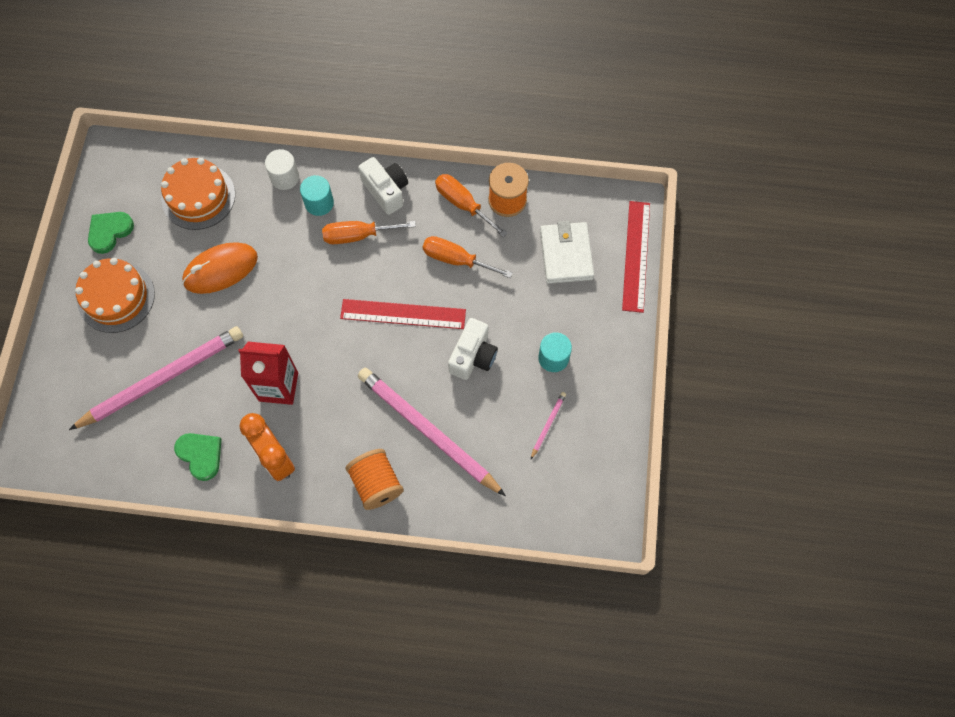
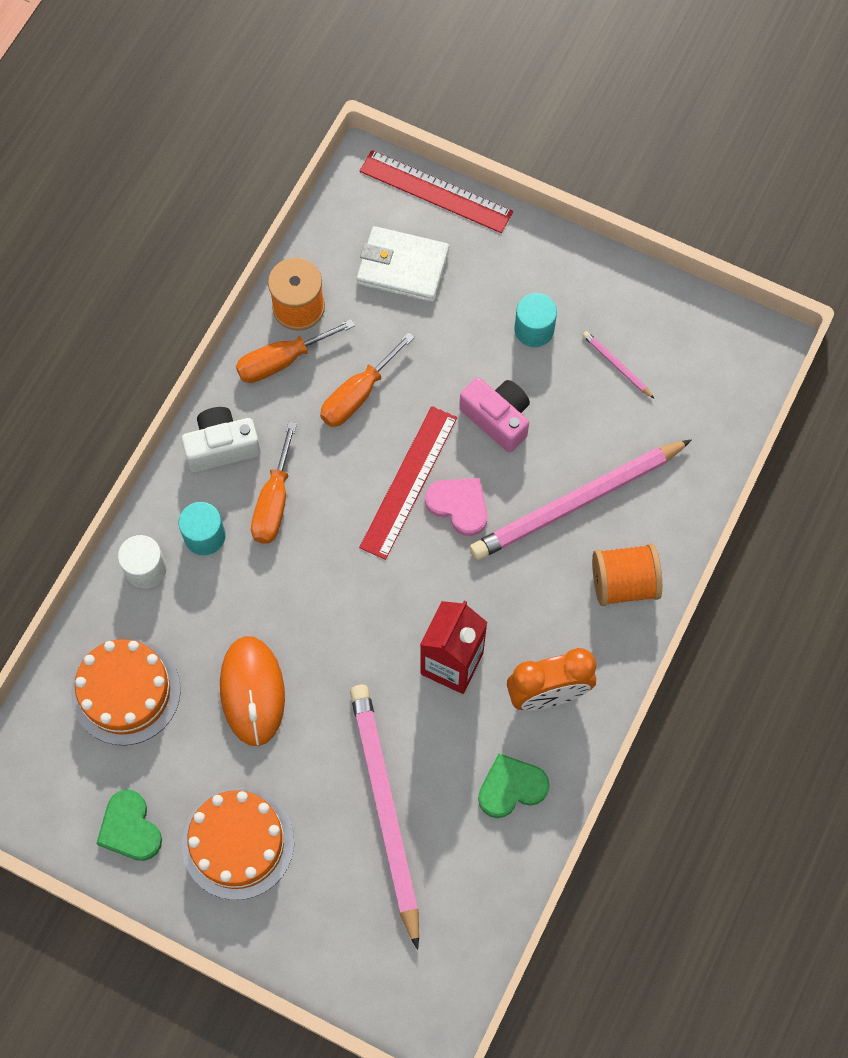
camera: 70 degrees left, 0 degrees up
(397, 352) = (459, 505): none -> pink heart
(473, 356) = (497, 418): white camera -> pink camera

